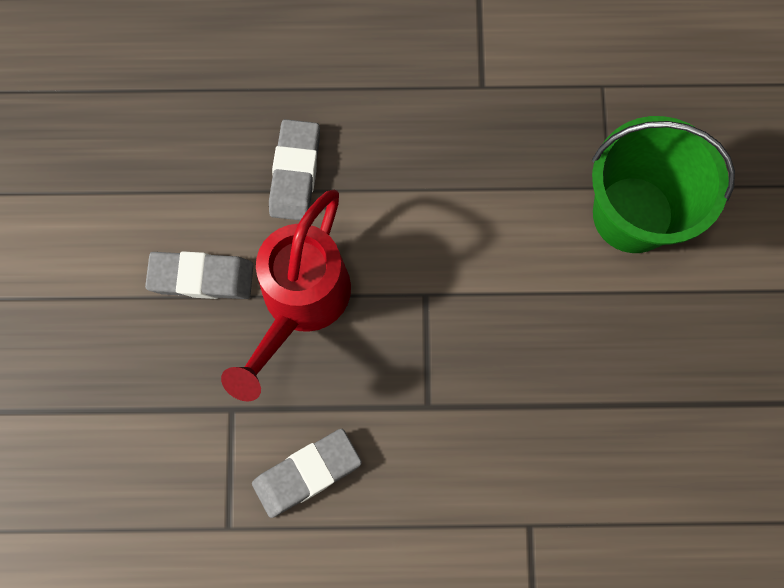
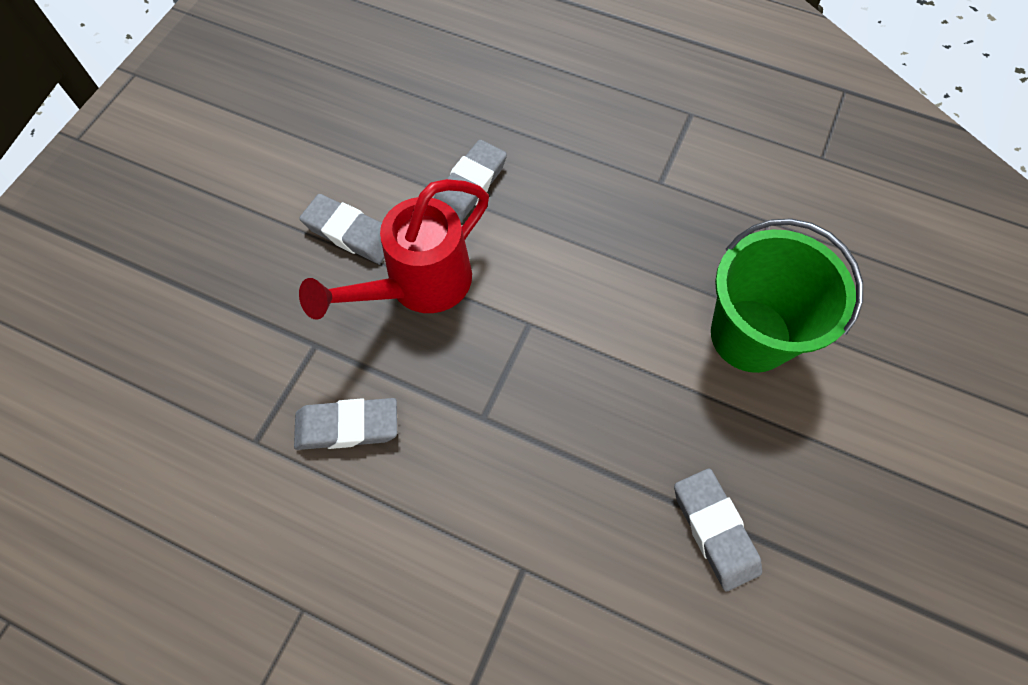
camera: 25 degrees right, 10 degrees down
(675, 413) = (714, 530): none -> grey eraser

